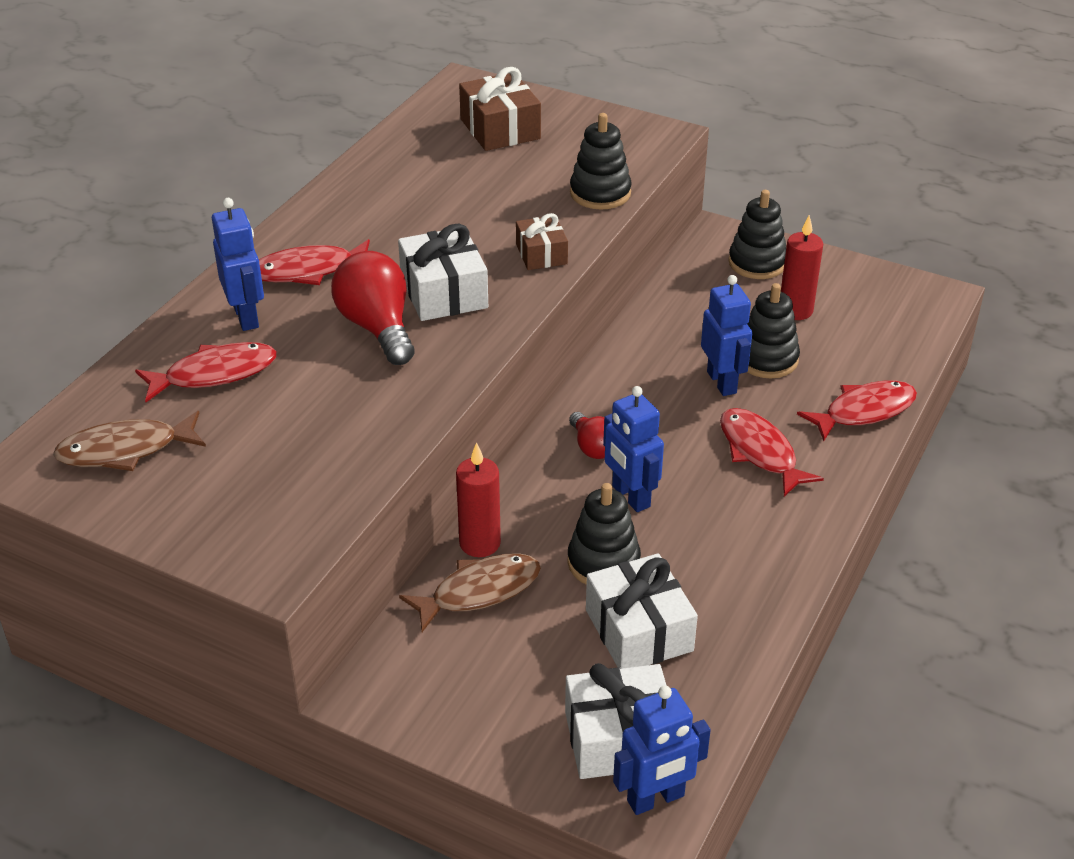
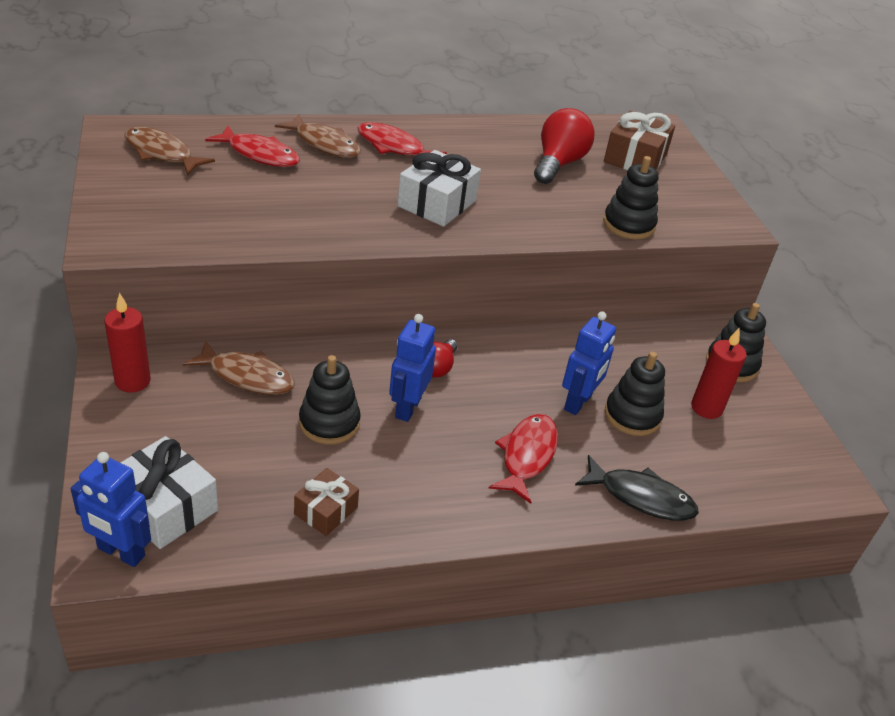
camera: 45 degrees right, 0 degrees up
(246, 317) = (324, 144): blue robot -> brown fish
(377, 327) = (371, 193): red light bulb -> red light bulb (558, 164)
(480, 543) = (291, 357): red candle -> red candle (133, 381)
(541, 254) = (528, 226): brown gift -> brown gift (326, 510)
(639, 630) = (279, 470): white gift -> none
(864, 411) = (641, 497): red fish -> black fish

